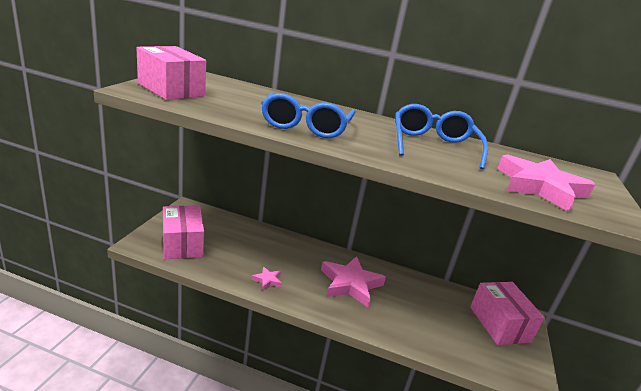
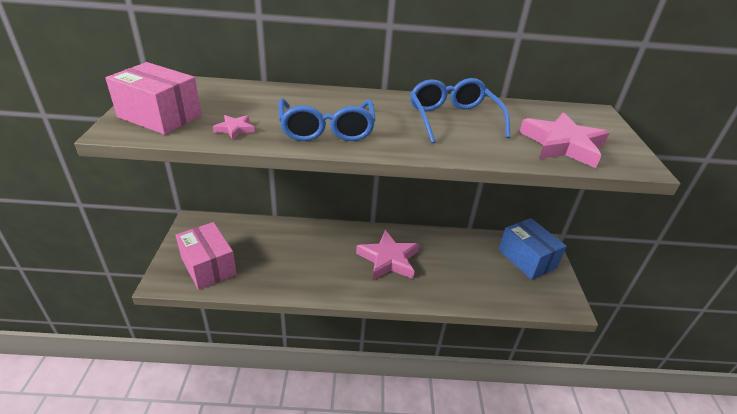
camera: 15 degrees left, 10 degrees up
(267, 280) = (311, 280): pink star -> pink star (235, 129)
(499, 324) = (527, 259): pink box -> blue box

